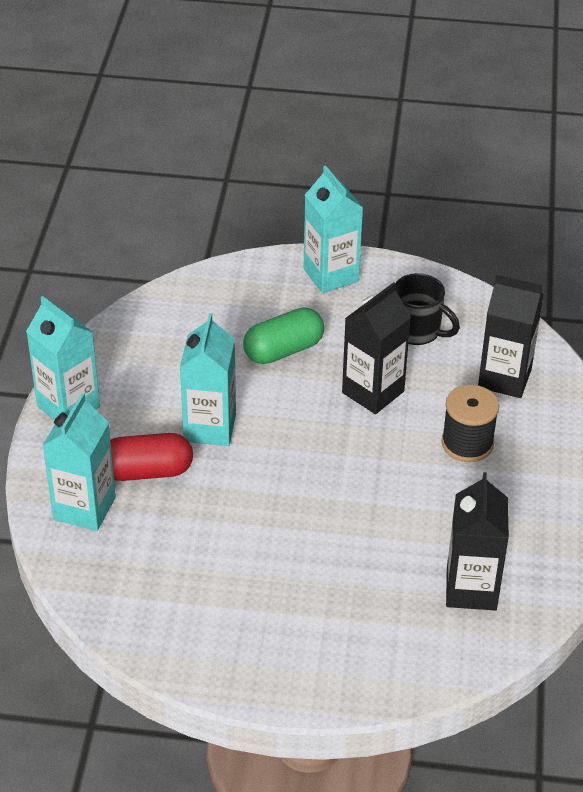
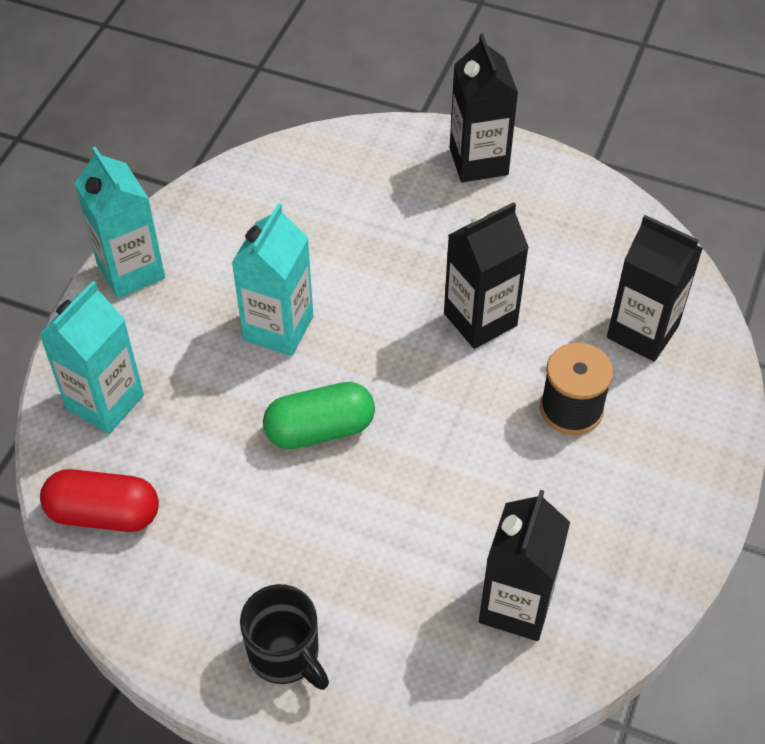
camera: 15 degrees right, 10 degrees up
(147, 471) = (189, 370): red capsule -> red capsule (104, 514)
(283, 350) = (394, 246): green capsule -> green capsule (320, 429)
(331, 275) = (478, 161): turquoise carton -> black carton
(418, 331) = (557, 251): black mug -> black mug (286, 655)

